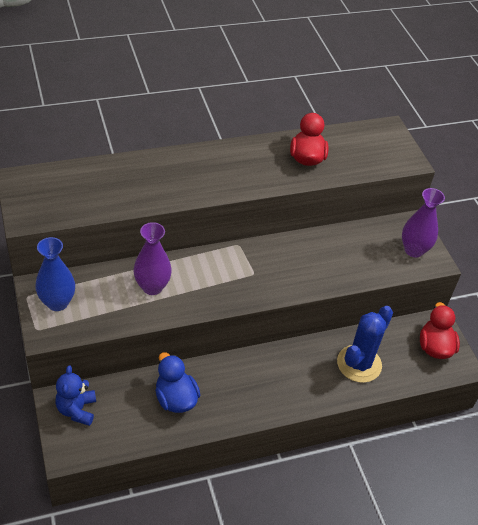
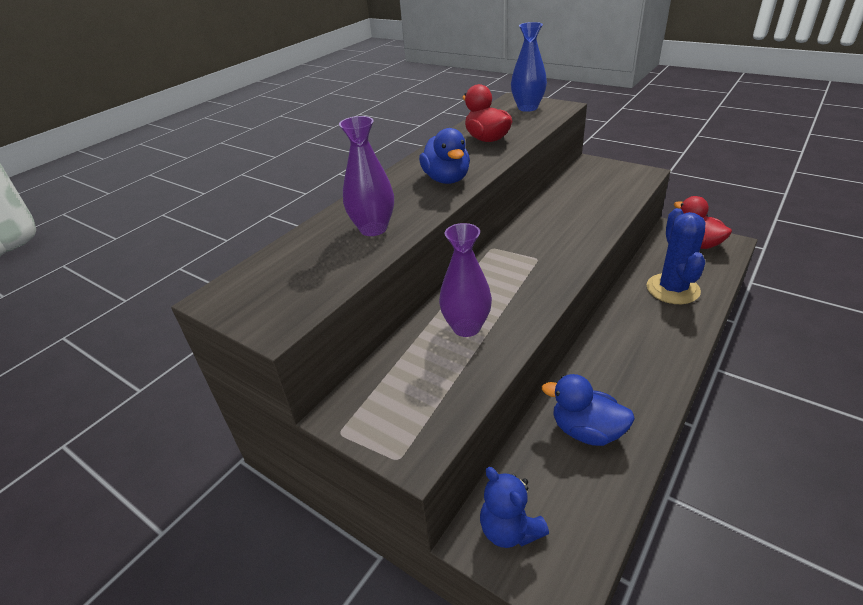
camera: 30 degrees left, 10 degrees down
(57, 302) = (386, 412): blue vase -> blue vase (527, 108)
(230, 177) = (446, 179): none -> blue duck
(414, 250) = (620, 175): purple vase -> purple vase (373, 229)

